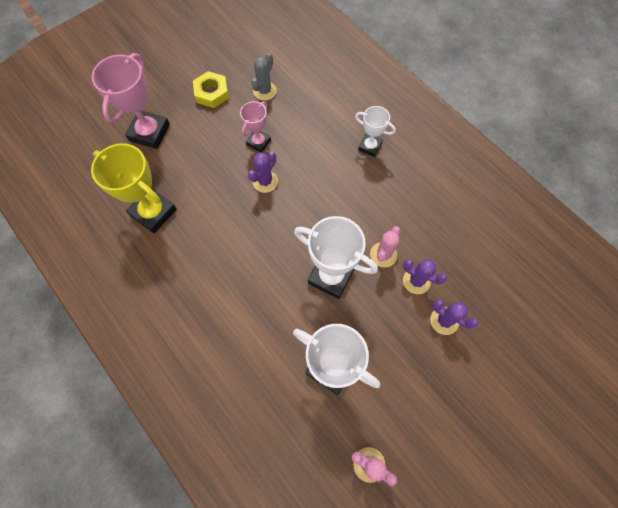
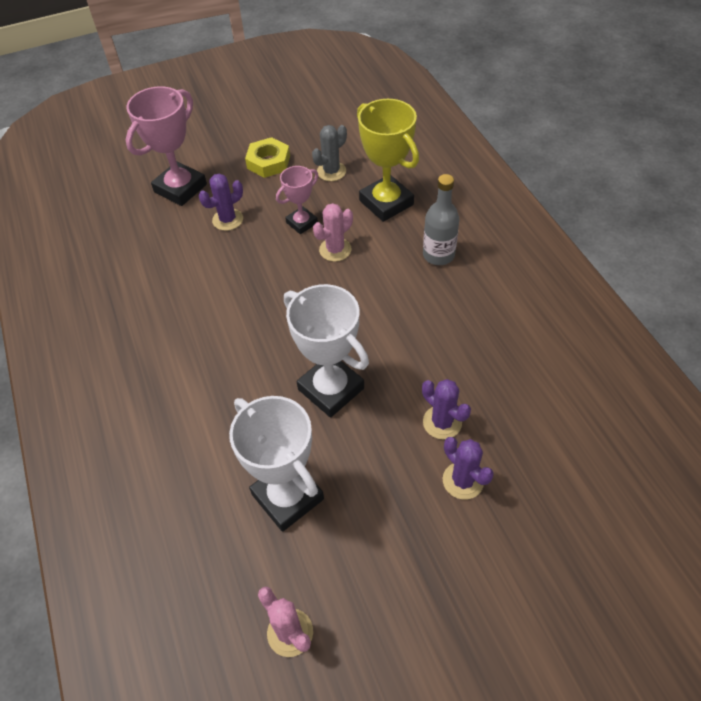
camera: 20 degrees right, 15 degrees down
(153, 212) = (148, 270): yellow trophy -> yellow trophy (386, 202)
(265, 181) = (292, 266): purple cactus -> purple cactus (227, 220)
(370, 146) = (438, 255): white trophy -> grey bottle
(383, 254) = (409, 380): pink cactus -> pink cactus (335, 250)

